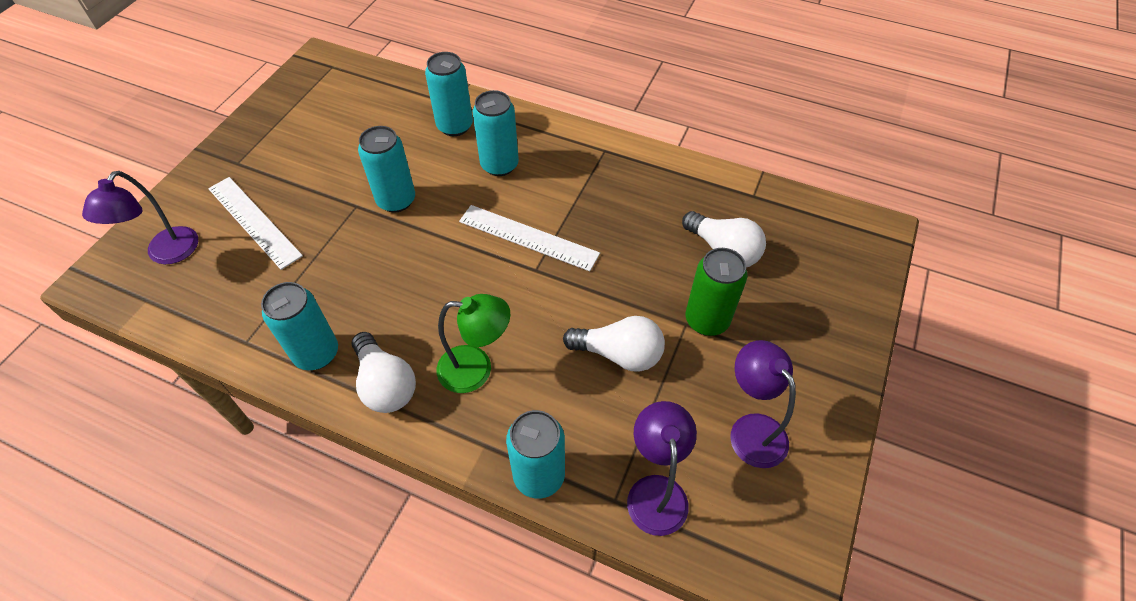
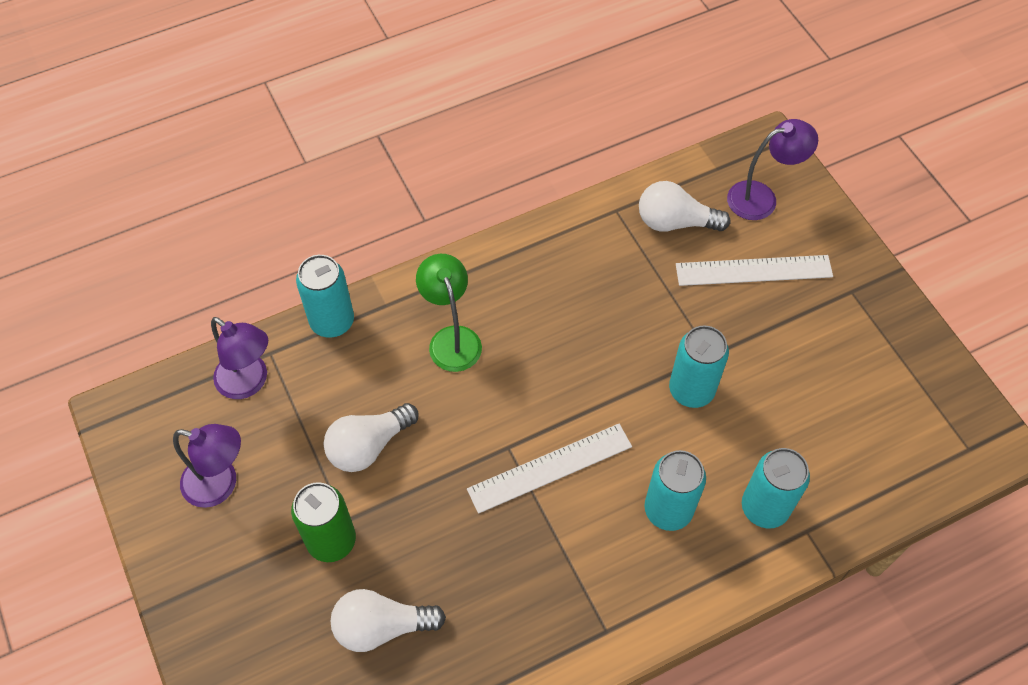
camera: 130 degrees right, 5 degrees up
(167, 254) = (761, 198): purple lamp -> purple lamp turned 105 degrees clockwise
(316, 353) = (564, 247): turquoise can -> none
(385, 384) = (494, 275): white light bulb -> white light bulb (675, 222)
(476, 369) = (451, 339): green lamp -> green lamp turned 120 degrees clockwise

